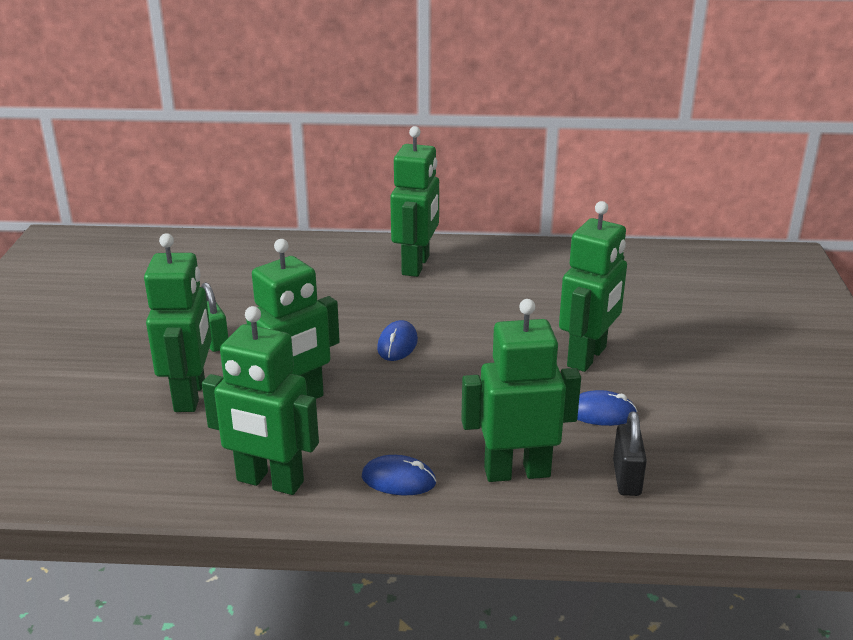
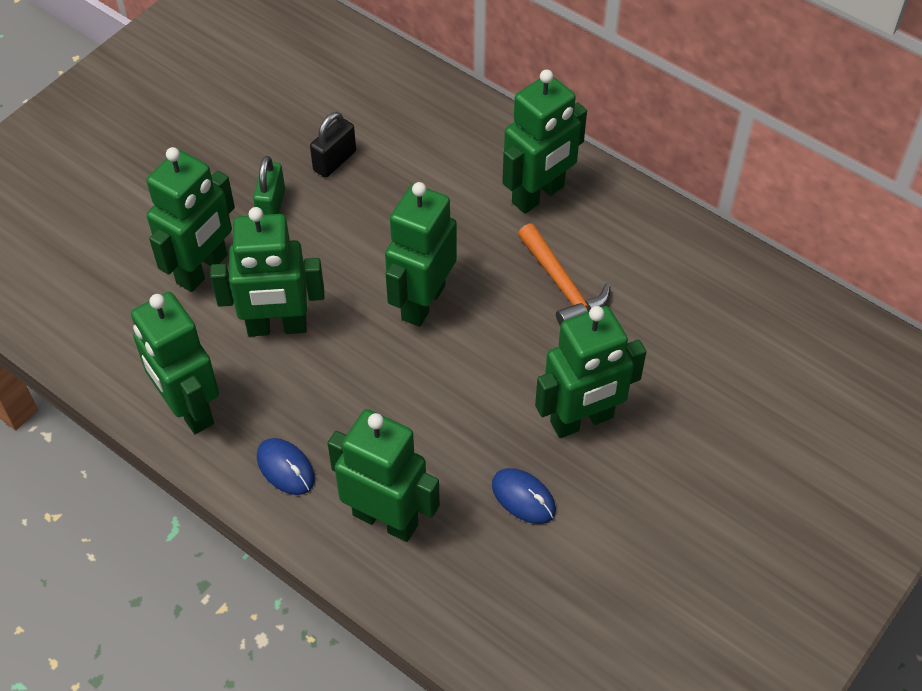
camera: 35 degrees right, 25 degrees up
(397, 344) = (422, 302): blue mouse -> green robot
(487, 299) = (561, 285): none -> orange hammer
(626, 478) = (469, 584): black padlock -> black padlock (334, 161)

